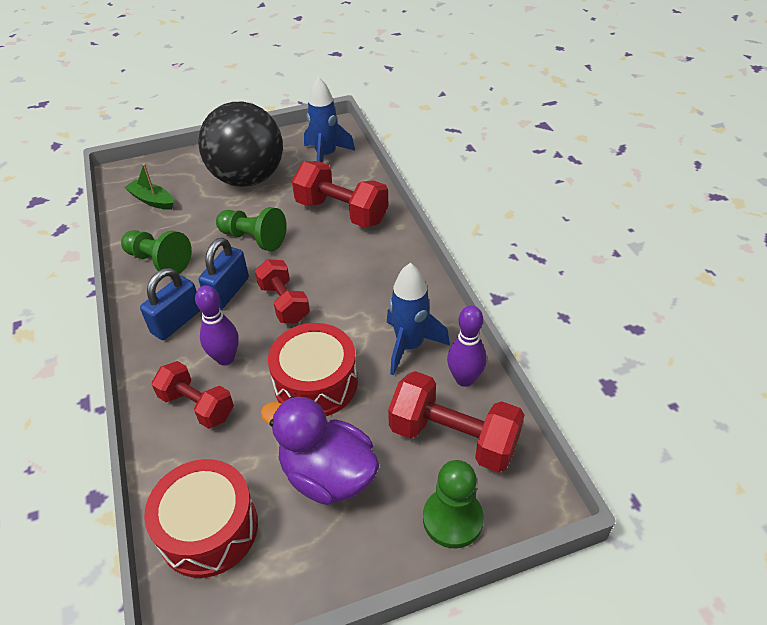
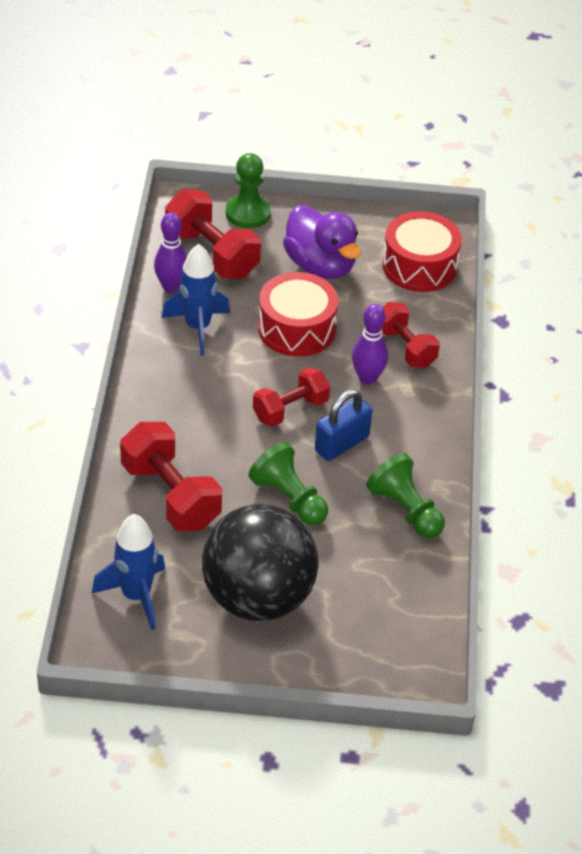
camera: 160 degrees left, 0 degrees up
(152, 200) = (394, 609): green boat -> none
(177, 321) = (403, 430): blue padlock -> none
(284, 303) = (290, 410): red dumbbell -> red dumbbell turned 60 degrees clockwise

